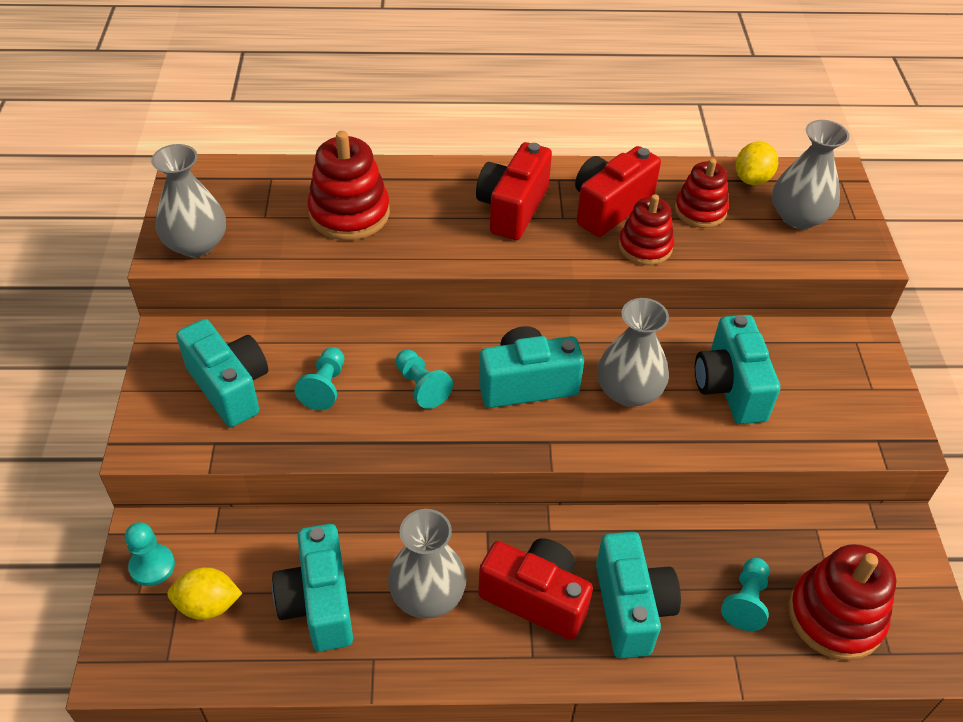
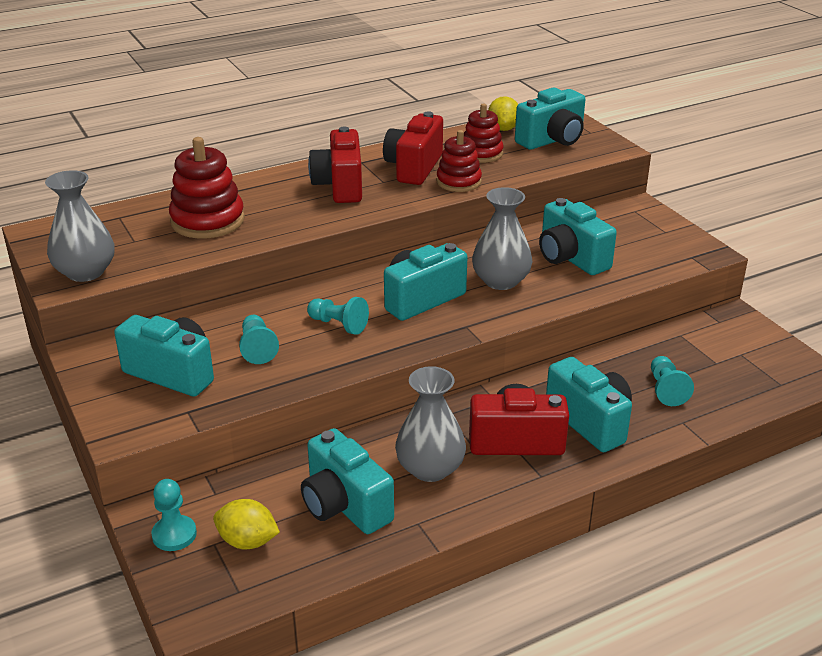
camera: 25 degrees left, 15 degrees down
(208, 605) = (247, 541): yellow lemon -> yellow lemon turned 45 degrees clockwise
(798, 217) = (552, 140): grey vase -> turquoise camera
(835, 616) = (731, 377): red stacking toy -> none

